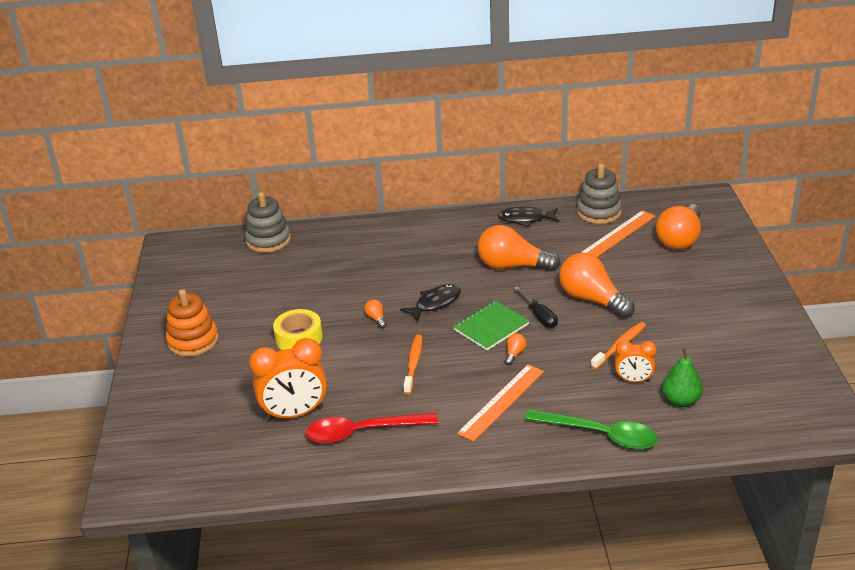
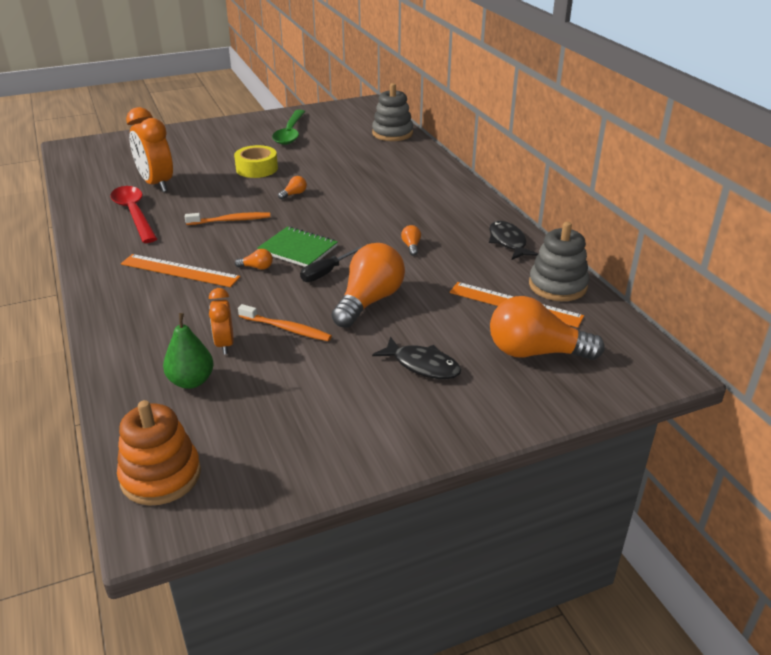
camera: 70 degrees right, 0 degrees up
(193, 341) = (243, 134): orange stacking toy -> orange stacking toy (161, 476)
(435, 303) = (328, 216): black fish -> black fish (422, 365)
(512, 266) = (411, 246): orange light bulb -> orange light bulb, size x0.40
(599, 434) = (130, 332): green spoon -> green spoon (290, 133)

